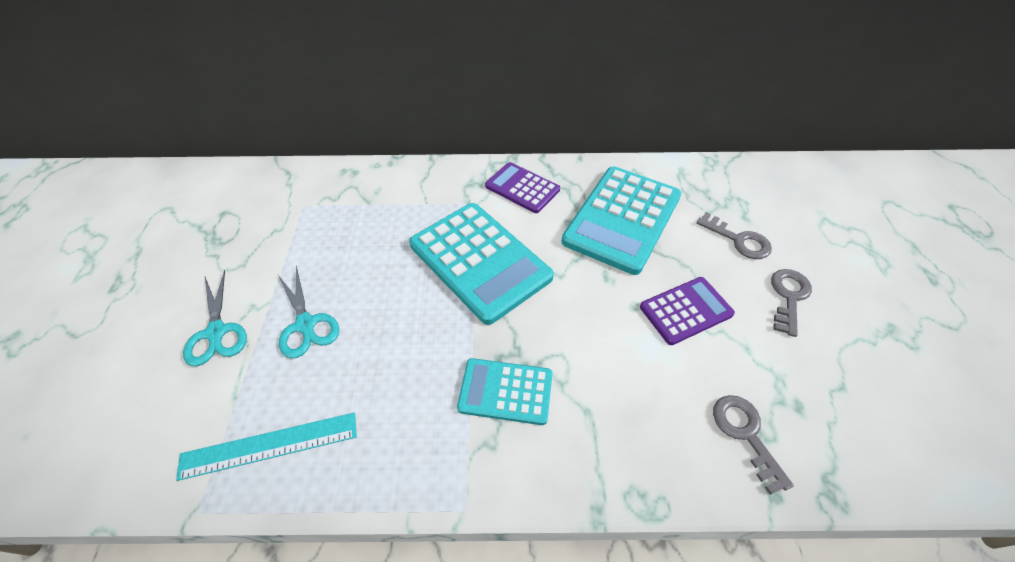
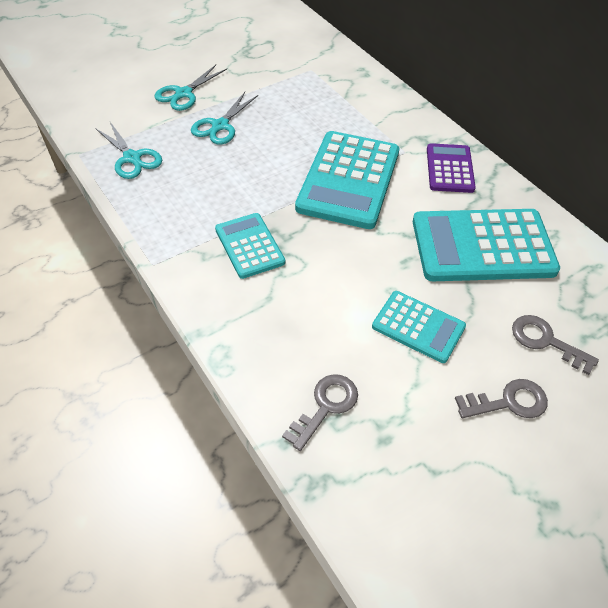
camera: 55 degrees right, 0 degrees up
(269, 445) = (132, 158): turquoise ruler -> turquoise scissors
(686, 311) = (418, 327): purple calculator -> turquoise calculator
(738, 240) = (545, 341): grey key -> grey key turned 120 degrees clockwise

